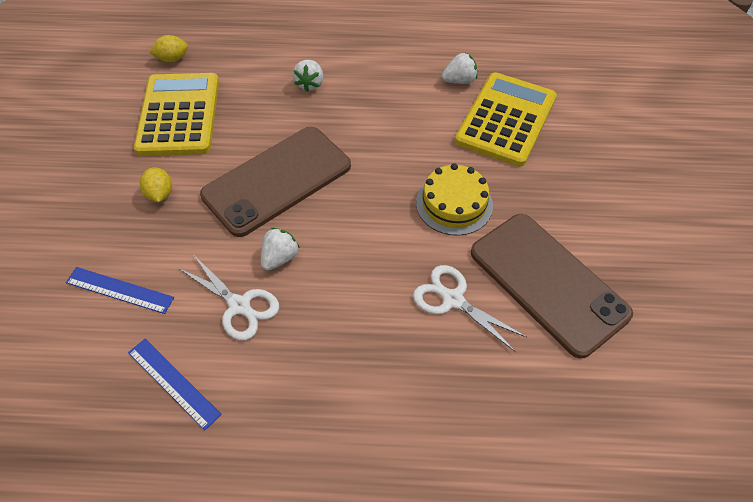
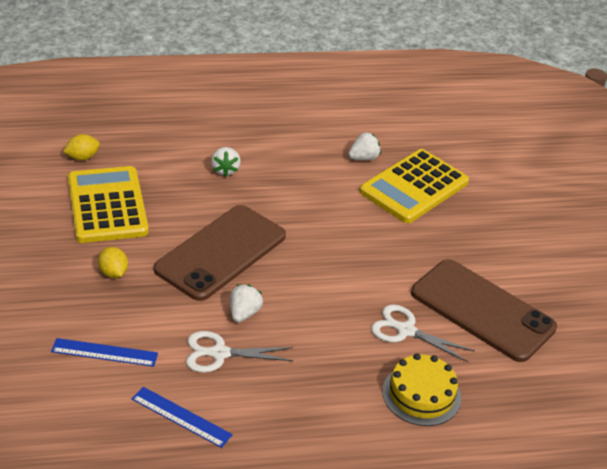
camera: 15 degrees left, 15 degrees down
(239, 305) = (220, 353): white scissors -> white scissors turned 150 degrees clockwise
(454, 204) = (386, 258): yellow cake -> yellow cake (421, 394)
(506, 119) = (414, 187): yellow calculator -> yellow calculator turned 150 degrees counterclockwise

